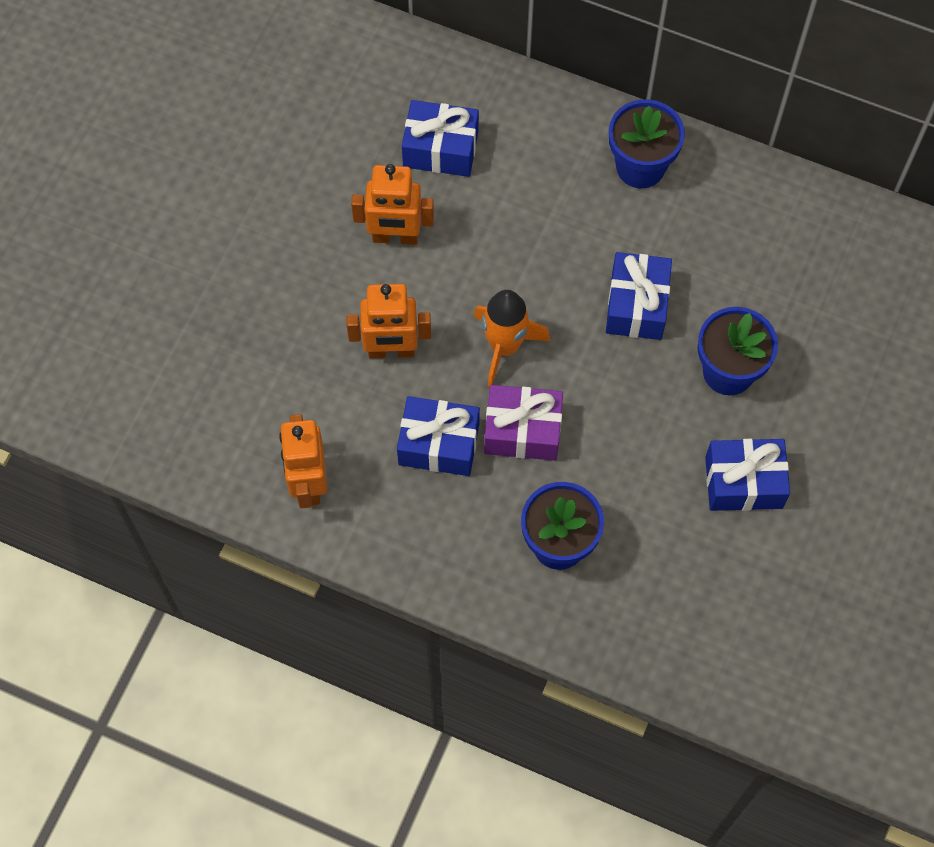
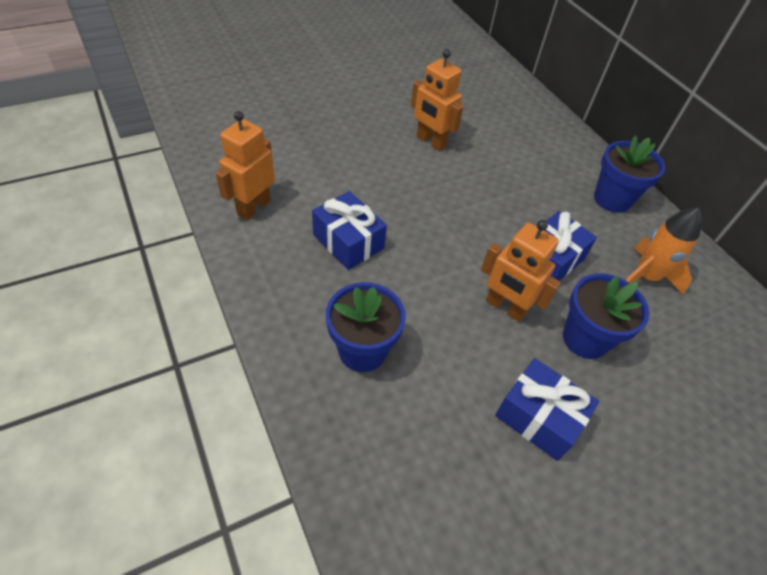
camera: 35 degrees right, 15 degrees down
(391, 351) = (372, 183): orange robot -> orange robot (505, 307)
(440, 149) = (495, 125): blue gift -> none
(505, 346) = (441, 224): orange rocket -> orange rocket (646, 277)
(522, 431) = (407, 271): purple gift -> none

